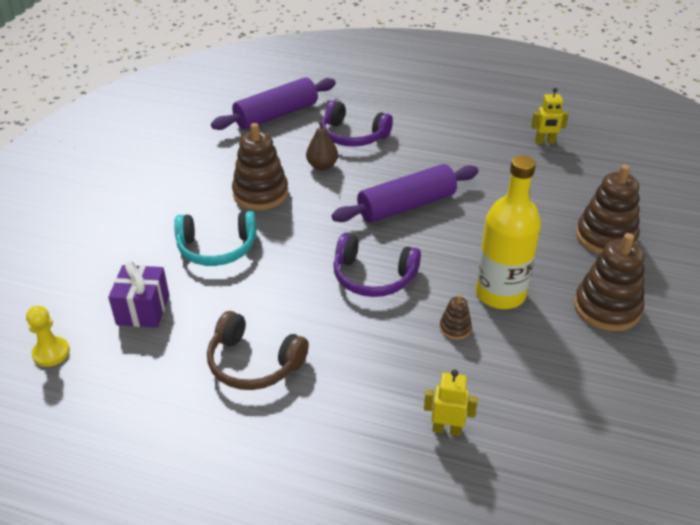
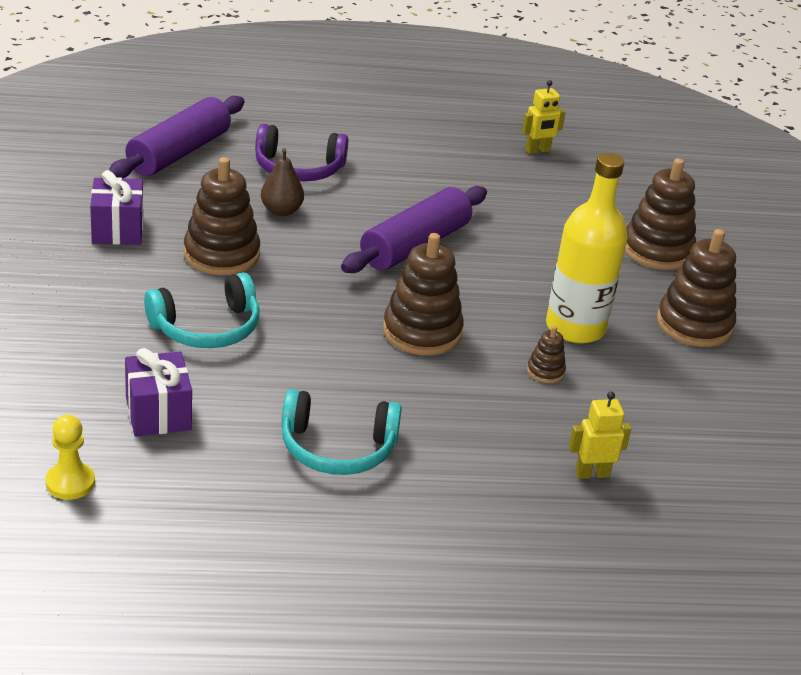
camera: 25 degrees left, 5 degrees down
(201, 166) = (117, 229): none -> purple gift
(253, 363) = (337, 448): brown headphones -> turquoise headphones
(373, 277) = (422, 332): purple headphones -> brown stacking toy

